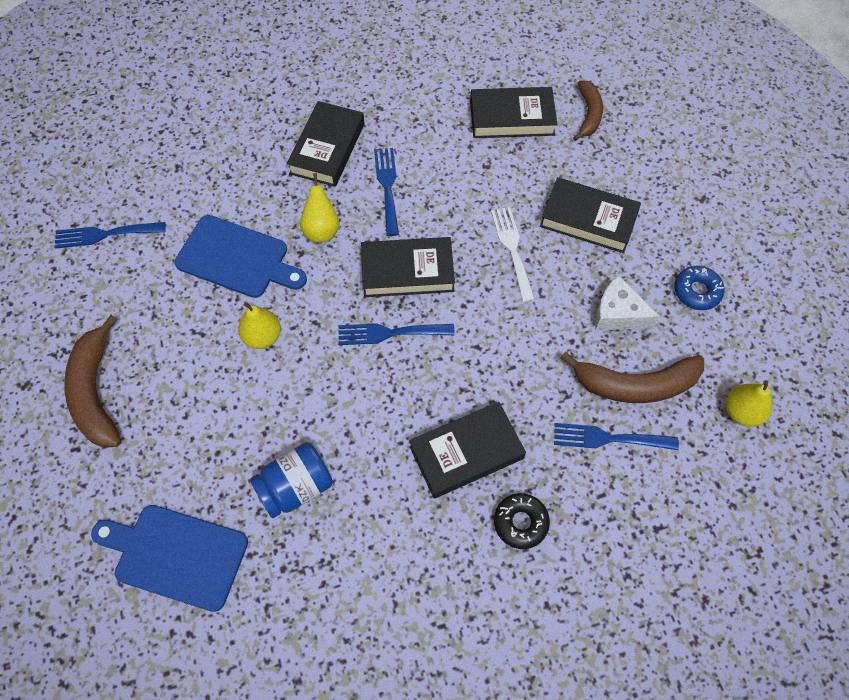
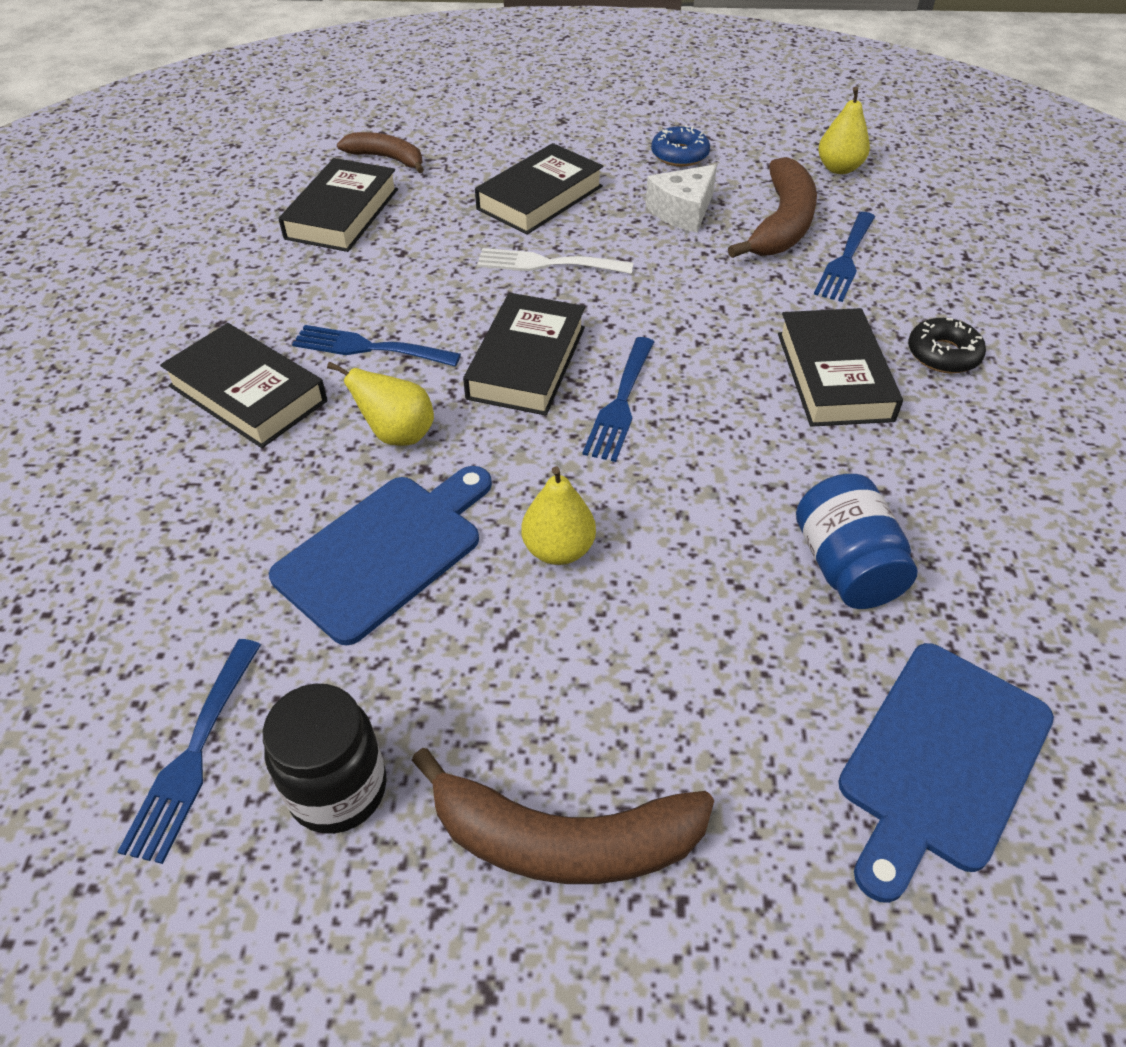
camera: 70 degrees left, 15 degrees down
(101, 295) = (338, 789): none -> black jar

